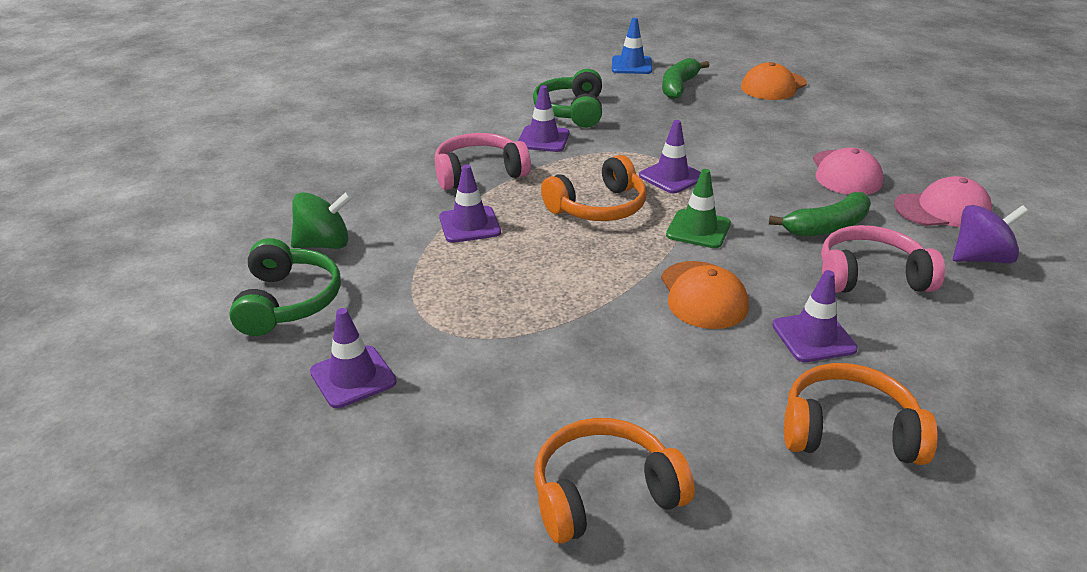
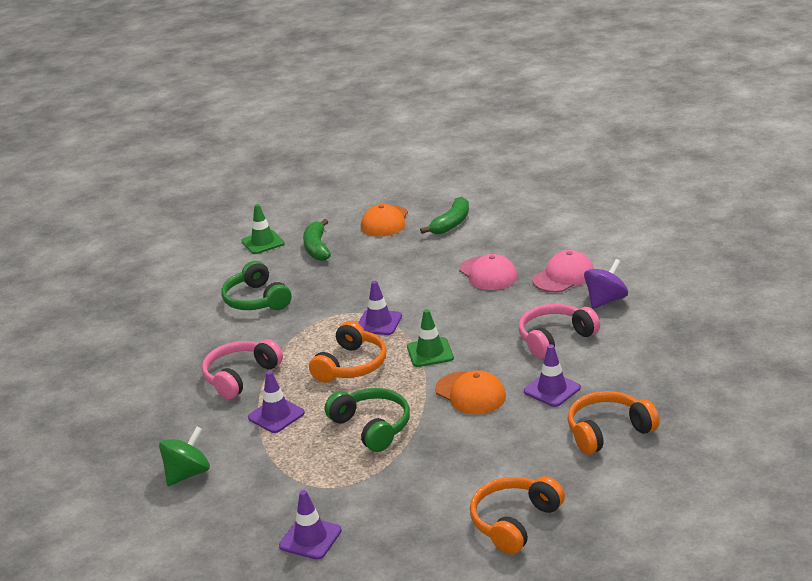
camera: 30 degrees left, 5 degrees down
(288, 302) = (210, 519): green headphones -> green headphones (372, 427)
(543, 139) = (259, 331): purple traffic cone -> none
(631, 65) = (263, 242): blue traffic cone -> green traffic cone
(827, 227) = (506, 317): green banana -> green banana (451, 223)

